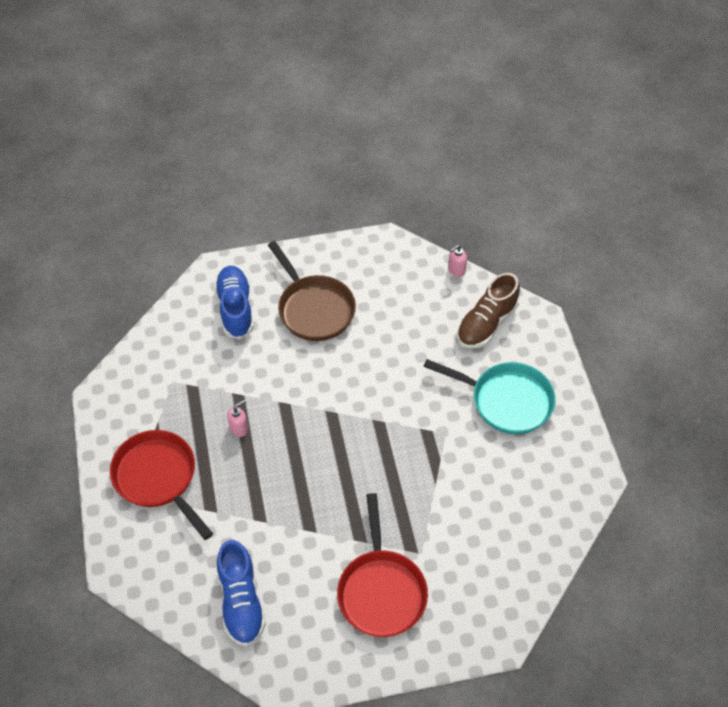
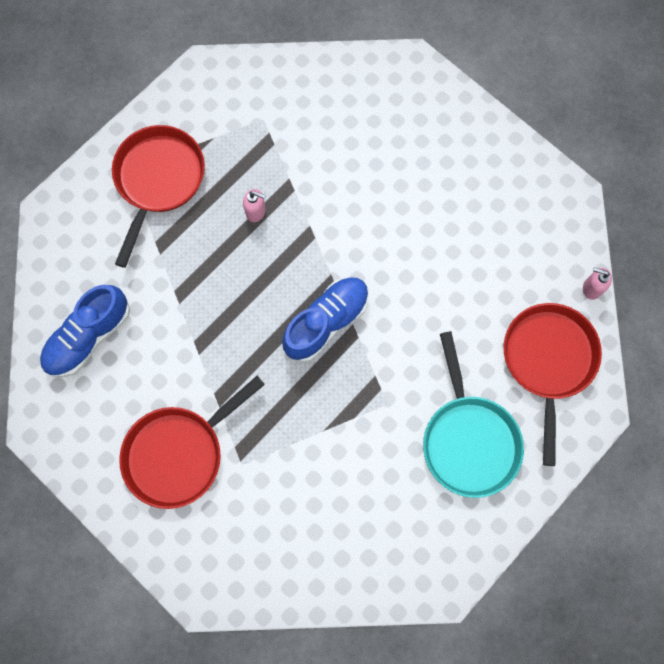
camera: 55 degrees right, 20 degrees up
(235, 309) = (382, 114): blue shoe -> blue shoe (326, 322)
(314, 309) = (437, 184): brown pan -> none
(486, 323) = (548, 361): brown shoe -> red pan

